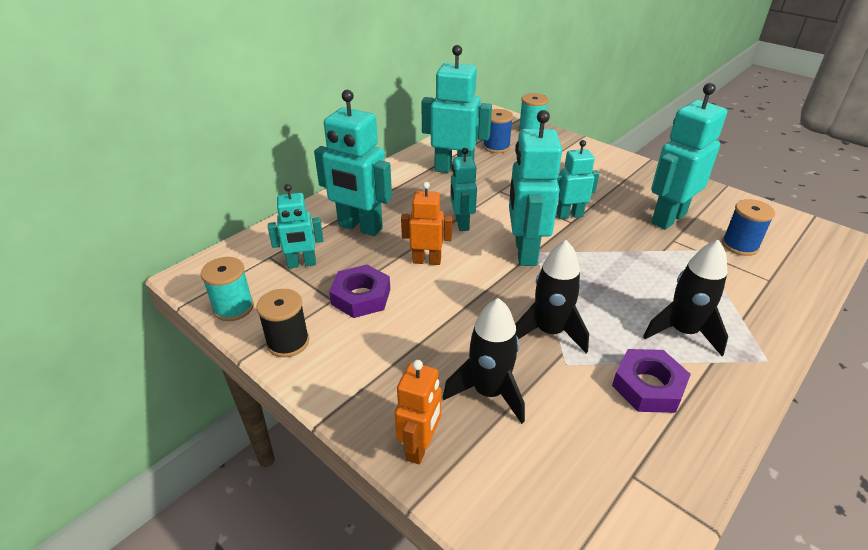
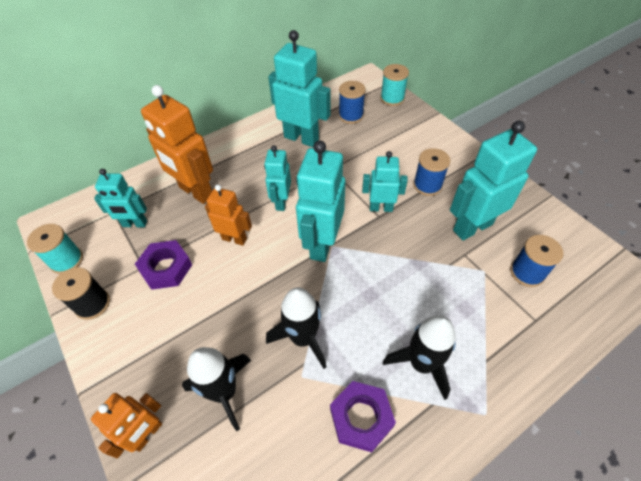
camera: 15 degrees right, 15 degrees up
(360, 227) = (196, 192): turquoise robot -> orange robot
(605, 192) = (427, 185): none -> blue spool

